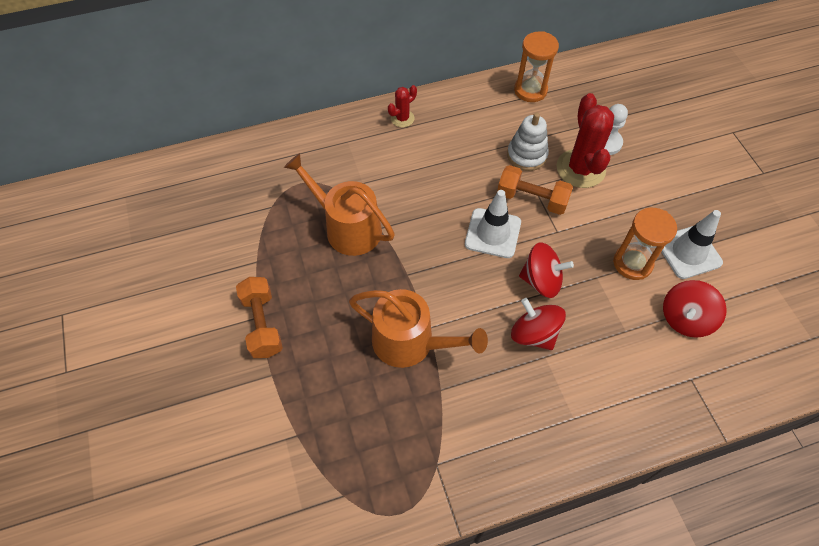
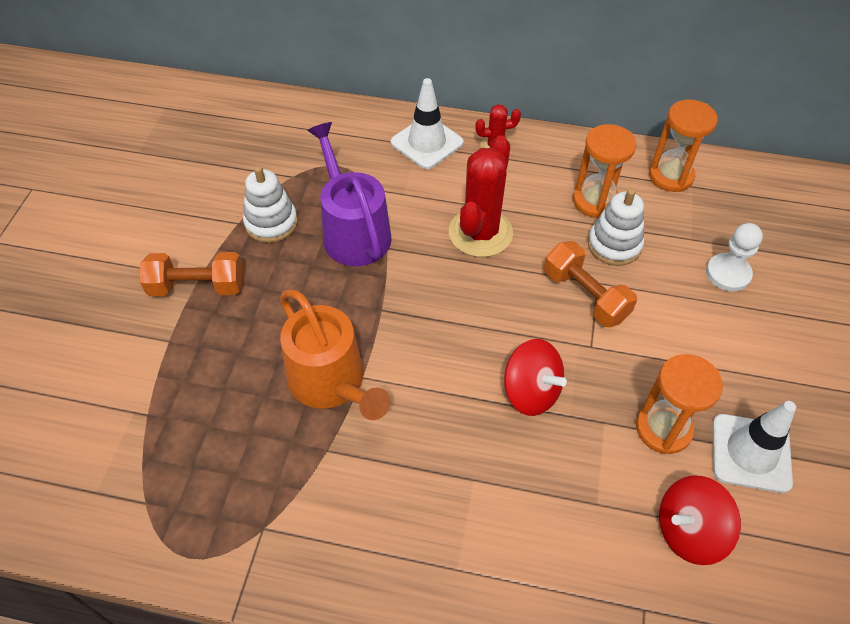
camera: 30 degrees right, 5 degrees down
(262, 324) = (197, 287): orange dumbbell -> orange dumbbell turned 75 degrees clockwise
(282, 249) = (271, 223): none -> white stacking toy
(347, 228) = (353, 232): orange watering can -> purple watering can
(492, 233) = (510, 311): white traffic cone -> white traffic cone (427, 143)
(495, 129) = (595, 201): none -> orange hourglass
(534, 334) = (478, 446): red spinning top -> none
(580, 169) = (672, 289): red cactus -> red cactus (480, 233)

